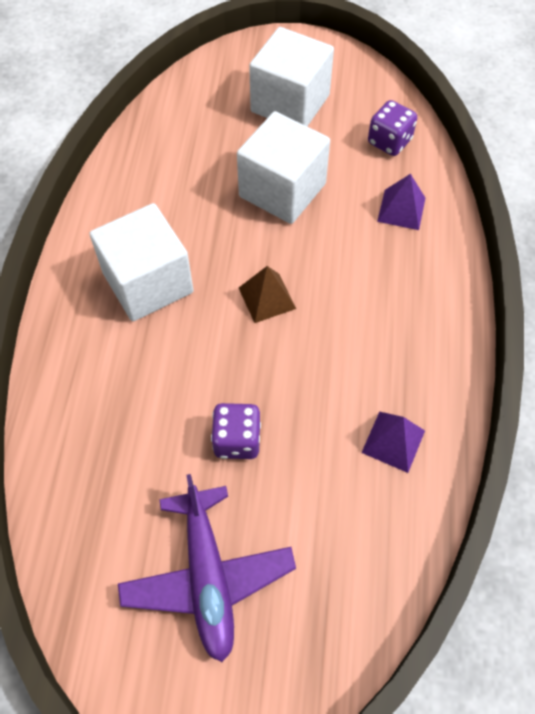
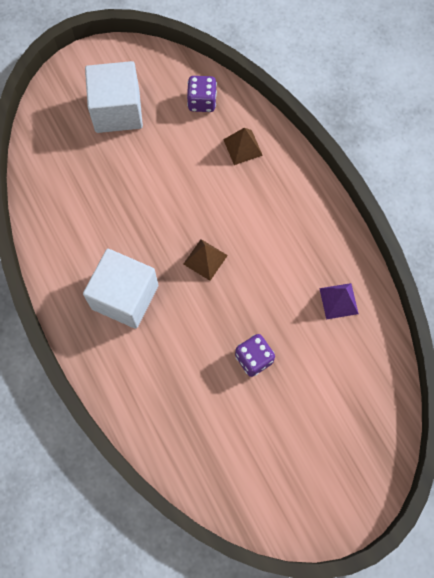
camera: 35 degrees left, 10 degrees up
(208, 576) = (295, 444): purple plane -> none
(282, 190) = (160, 179): white cube -> none
(401, 209) = (242, 147): purple pyramid -> brown pyramid

